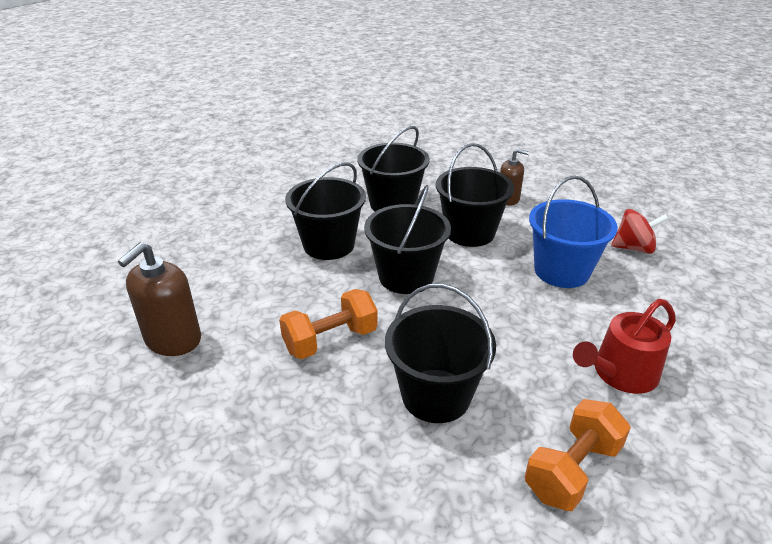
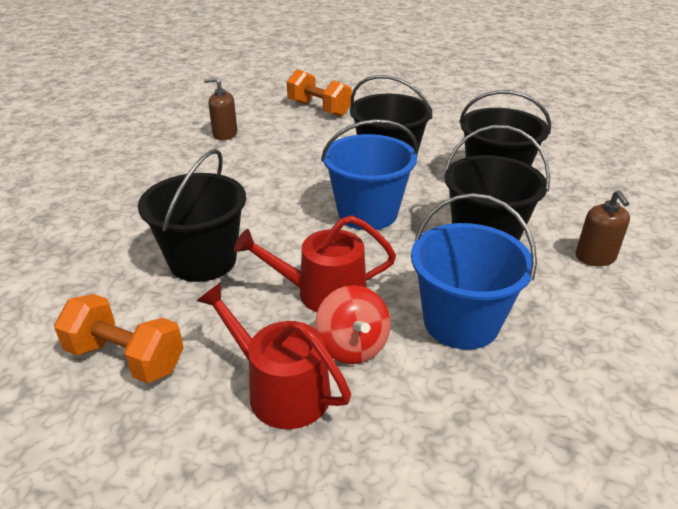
camera: 70 degrees right, 0 degrees up
(173, 339) = (225, 134): brown soap dispenser -> brown soap dispenser, size x0.63
(330, 340) = (252, 194): orange dumbbell -> orange dumbbell (319, 109)
(406, 276) = (367, 213): black bucket -> blue bucket
(511, 327) = (323, 293): none -> red watering can
(633, 248) = (584, 395): red spinning top -> red spinning top (352, 346)

